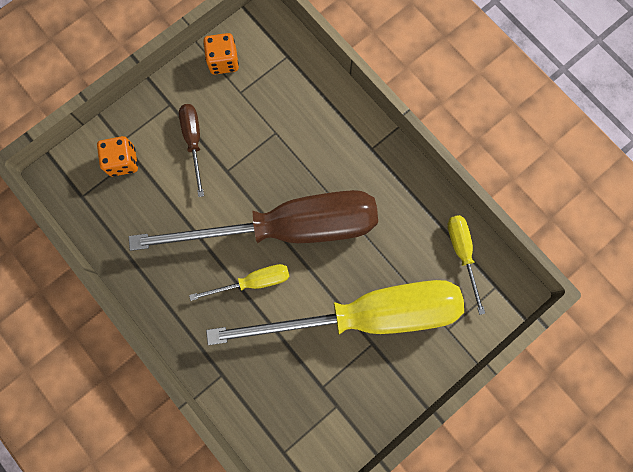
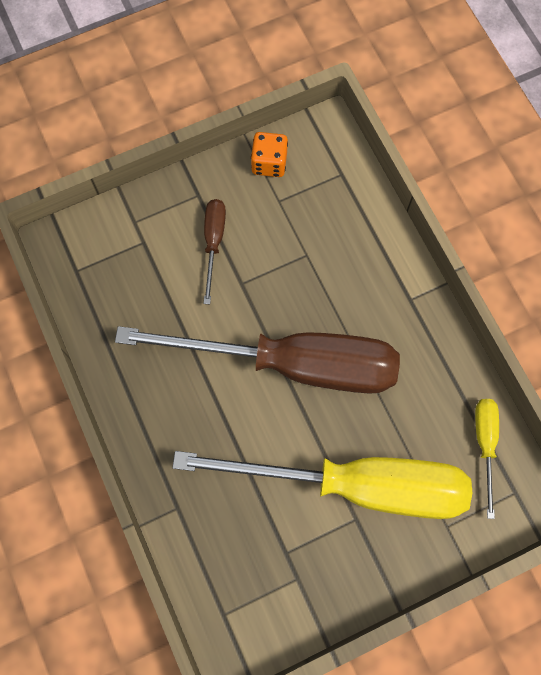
camera: 15 degrees right, 5 degrees down
(123, 161) = (131, 244): orange dice -> none
(253, 282) = (239, 414): yellow screwdriver -> none

